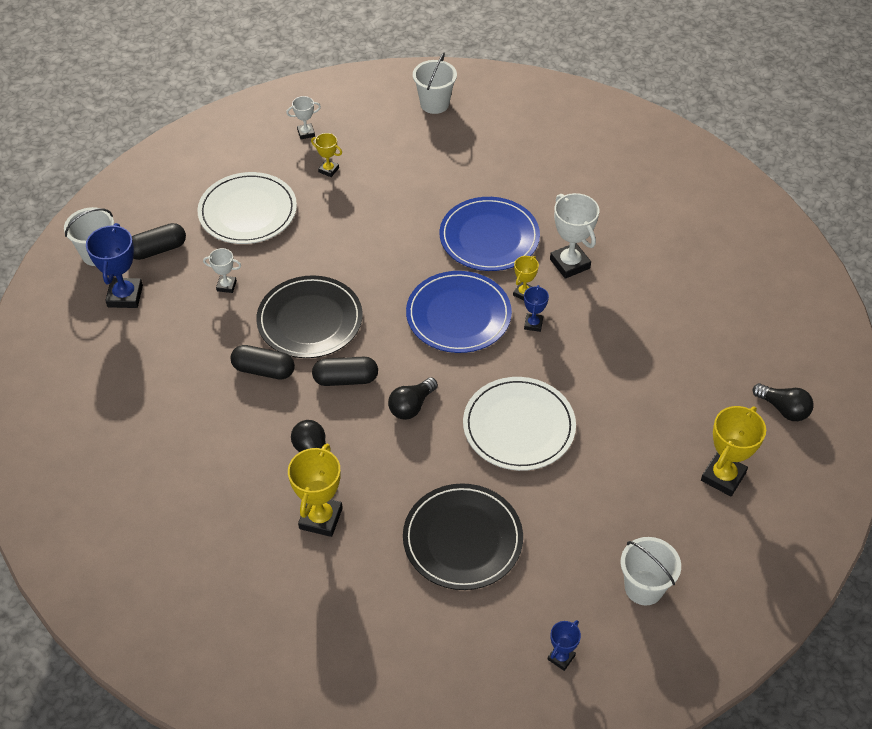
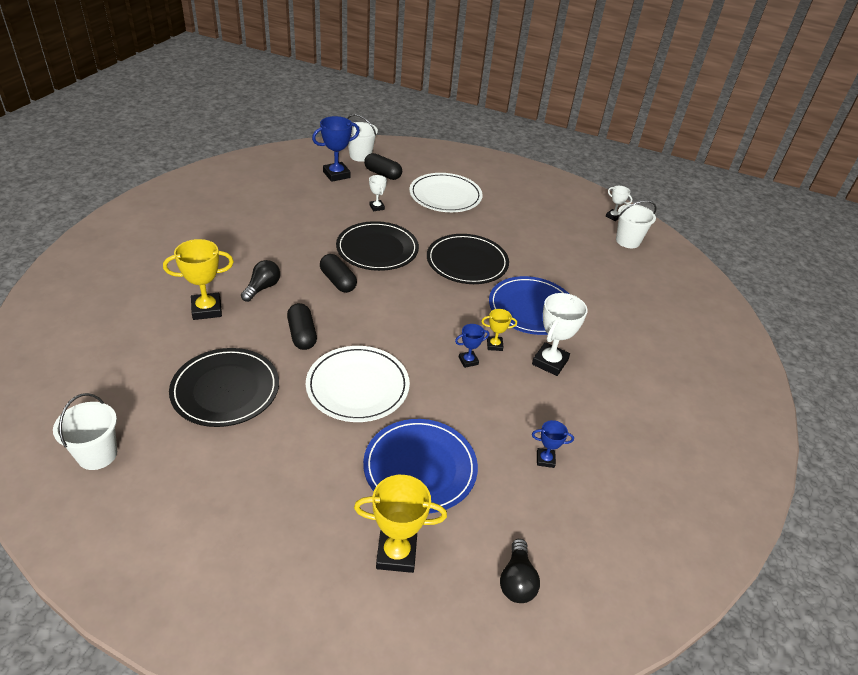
camera: 55 degrees right, 10 degrees down
(263, 370) = (319, 244): black capsule -> black capsule (302, 335)
(306, 133) = (535, 196): white trophy -> white trophy (613, 216)
(328, 170) = (514, 215): yellow trophy -> none
(384, 252) = (467, 262): none -> black plate
(411, 406) = (336, 321): black light bulb -> none
(458, 315) = (441, 317): blue plate -> blue plate (420, 468)
(561, 657) = (129, 493): blue trophy -> blue trophy (545, 459)
(644, 587) = (231, 531): white bucket -> white bucket (97, 454)

